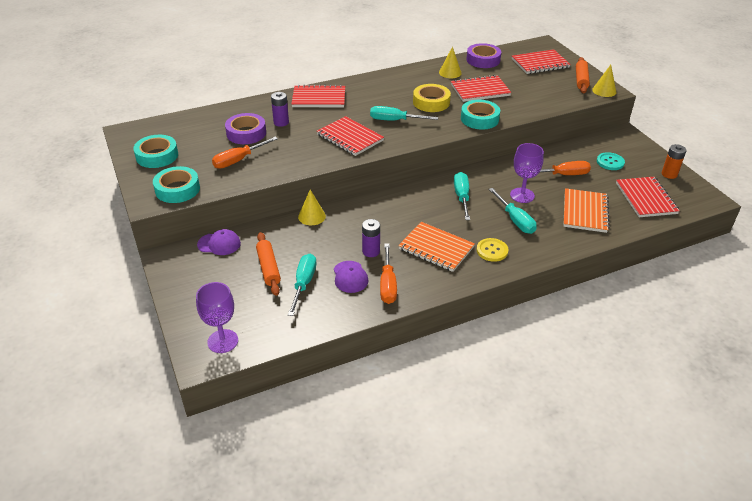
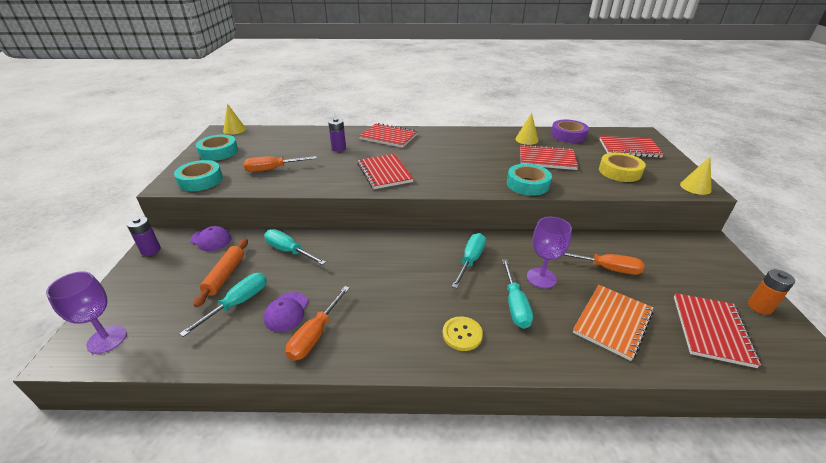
camera: 25 degrees right, 5 degrees down
(246, 133) = (302, 150): purple tape -> none
(312, 216) = (310, 237): yellow cone -> yellow cone (234, 130)
(371, 251) = (331, 290): purple battery -> purple battery (151, 250)
(395, 120) = (440, 168): turquoise screwdriver -> turquoise screwdriver (289, 251)
(431, 102) = (488, 160): yellow tape -> yellow tape (619, 172)
(436, 248) = (400, 309): orange notebook -> none
(581, 80) = (670, 171): orange rolling pin -> none
(610, 162) = (676, 269): turquoise button -> none

